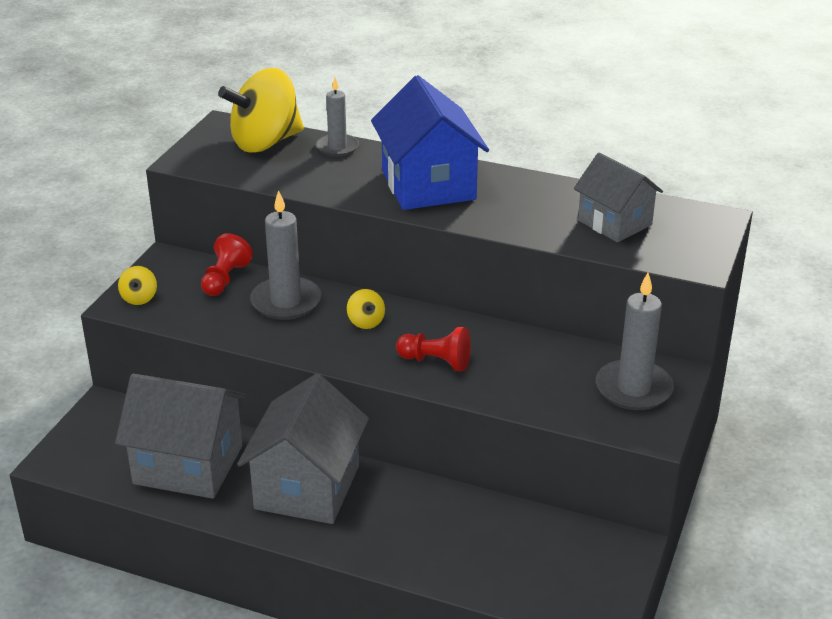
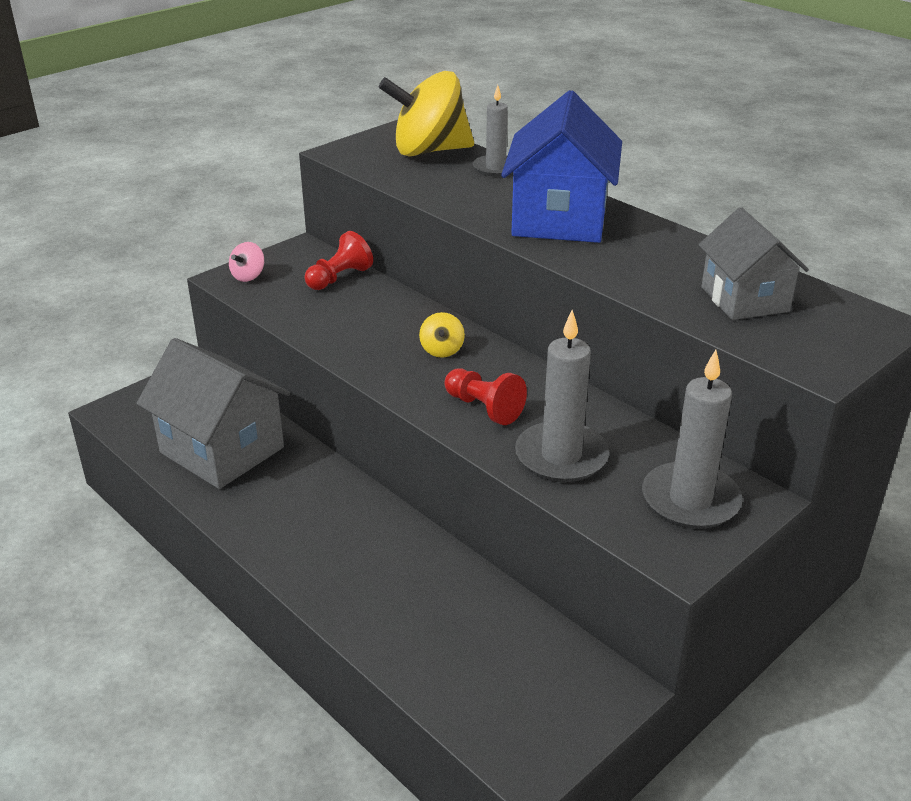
camera: 25 degrees right, 0 degrees up
(139, 298) = (248, 276): yellow spinning top -> pink spinning top
(286, 302) = (379, 312): grey candle -> grey candle (561, 456)
(307, 487) = (314, 506): grey house -> none

